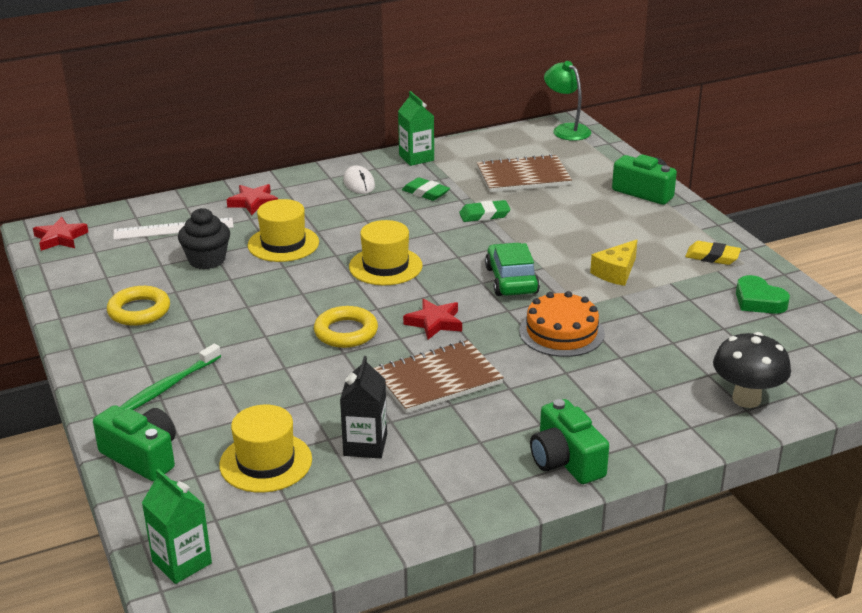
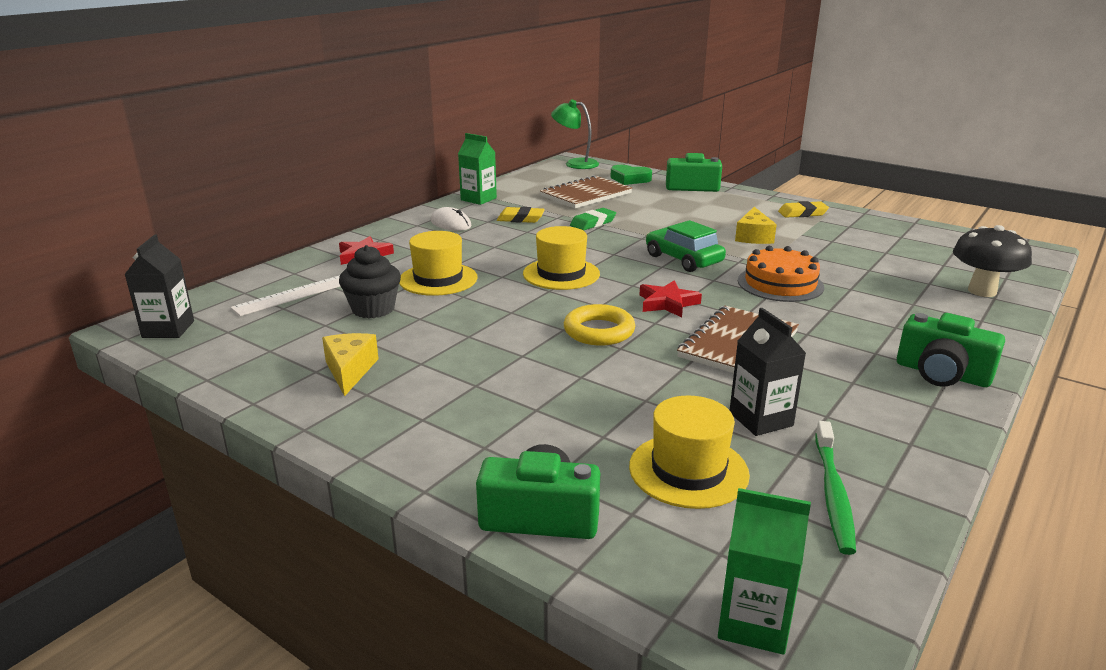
camera: 30 degrees left, 5 degrees down
(60, 238) = (168, 329): red star -> black carton
(139, 311) = (350, 370): yellow ring -> yellow cheese
(167, 387) = (476, 432): green toothbrush -> green toothbrush (833, 494)
(425, 193) = (520, 219): green eraser -> yellow eraser
(758, 301) = (878, 231): green heart -> green heart (630, 179)

